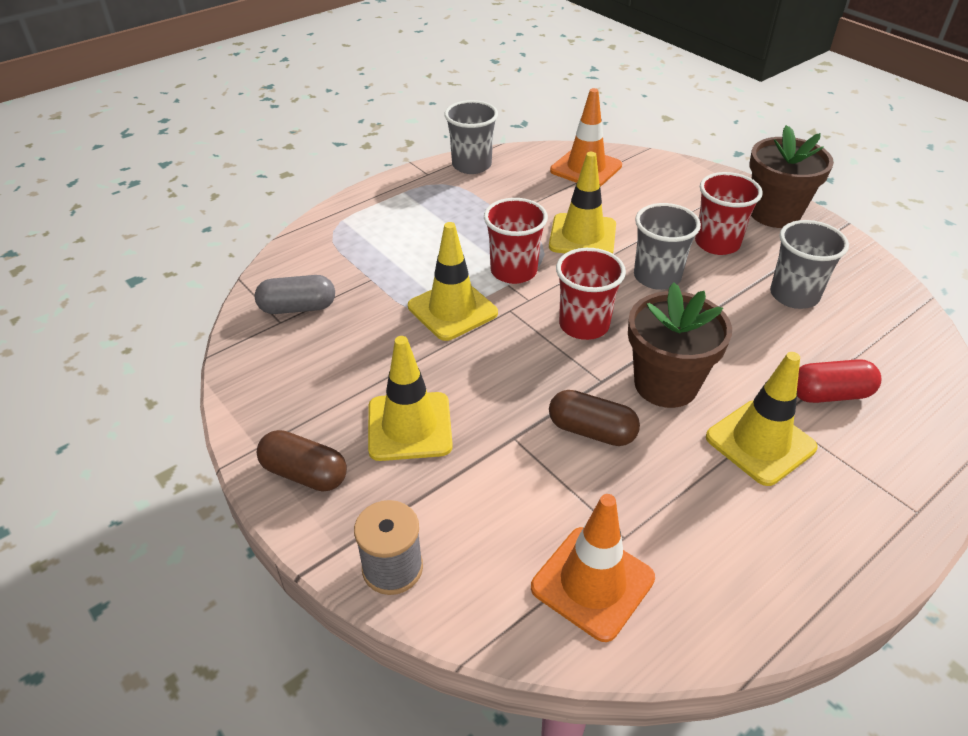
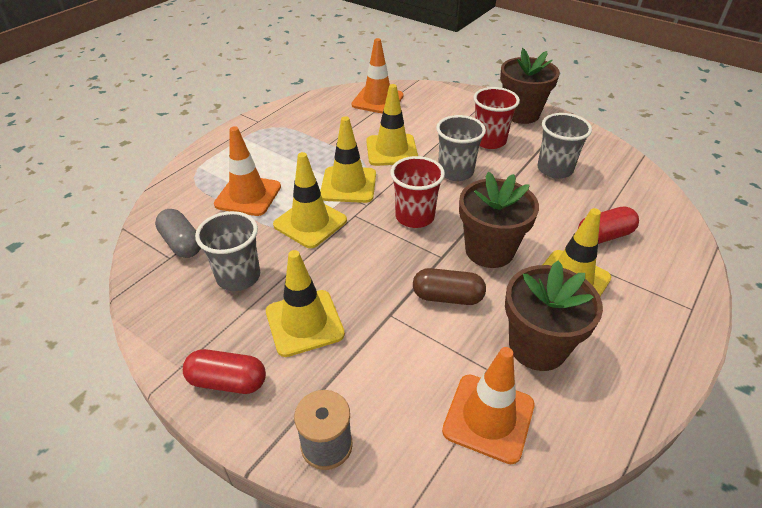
camera: 15 degrees left, 0 degrees up
(298, 308) = (181, 243): grey capsule -> grey capsule turned 75 degrees clockwise
(304, 474) = (227, 381): brown capsule -> red capsule
(389, 264) = (248, 195): none -> orange traffic cone
(471, 165) = (290, 110): grey cup -> grey cup (238, 277)
(513, 271) = (348, 185): red cup -> yellow traffic cone
(685, 514) = (537, 346): none -> brown flower pot

